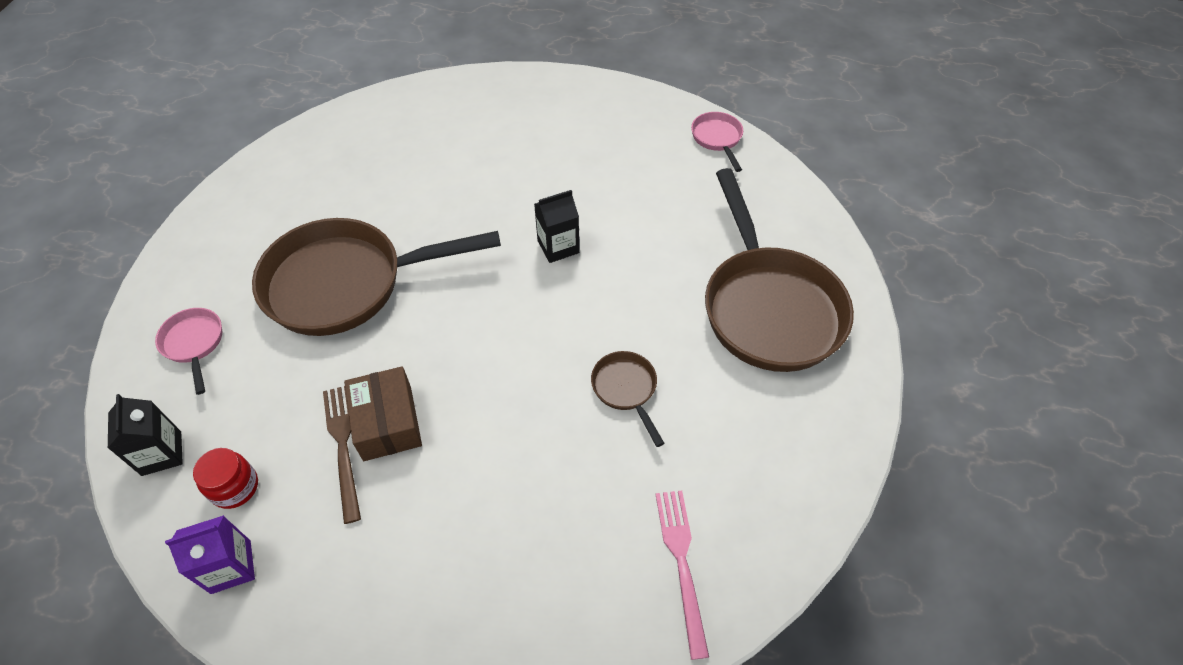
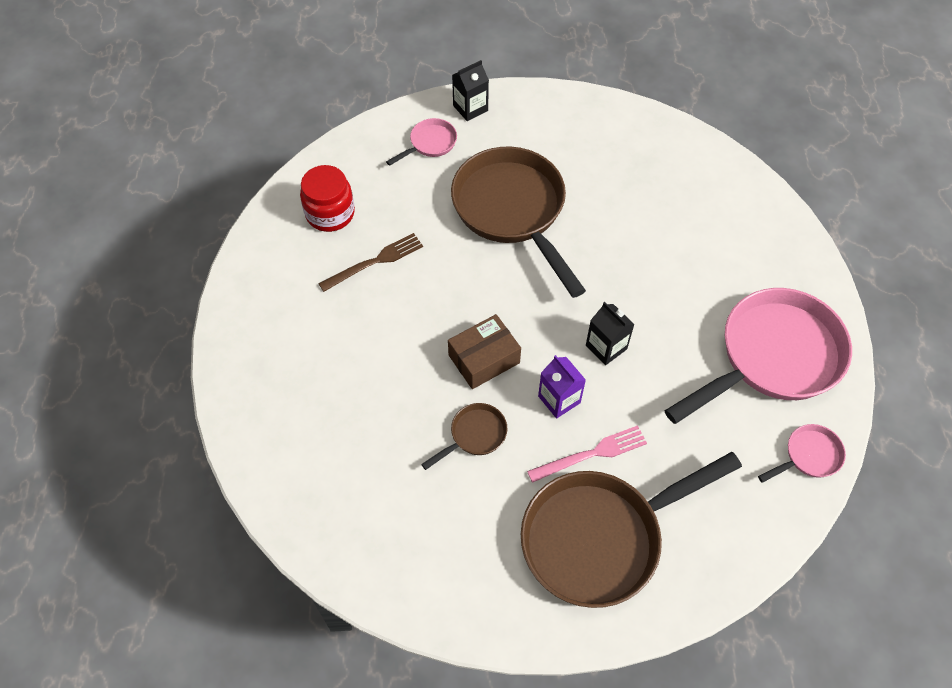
camera: 75 degrees right, 5 degrees up
(161, 453) = (344, 164): black carton -> black carton (470, 108)
(231, 566) = (278, 234): purple carton -> purple carton (559, 399)
(235, 487) = (330, 213): red jar -> red jar, size x1.50
(387, 422) = (400, 281): brown box -> brown box (484, 359)
(613, 132) = (772, 357): none -> pink pan
(682, 563) = (336, 506): pink fork -> pink fork (591, 454)

